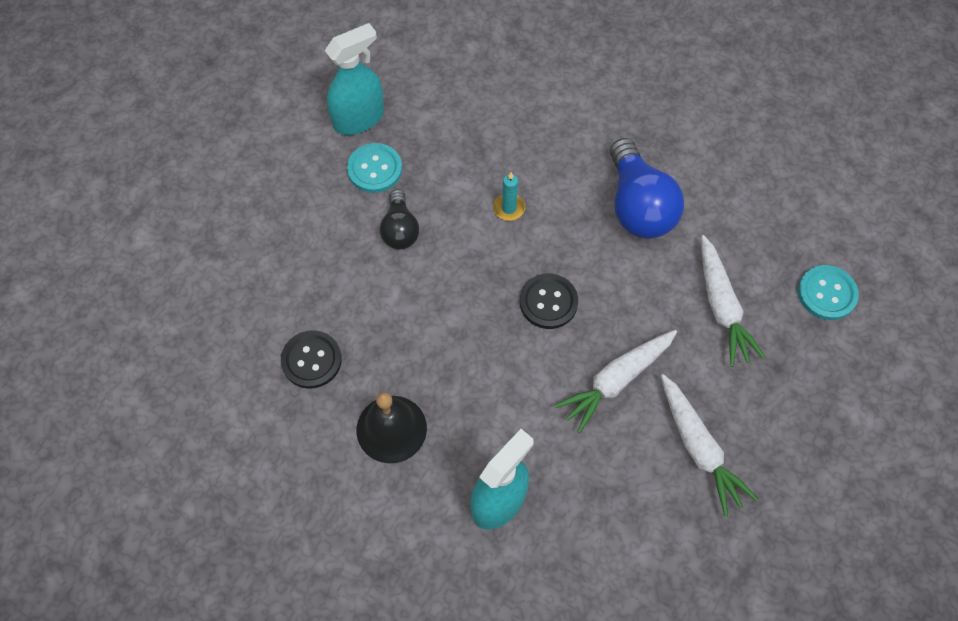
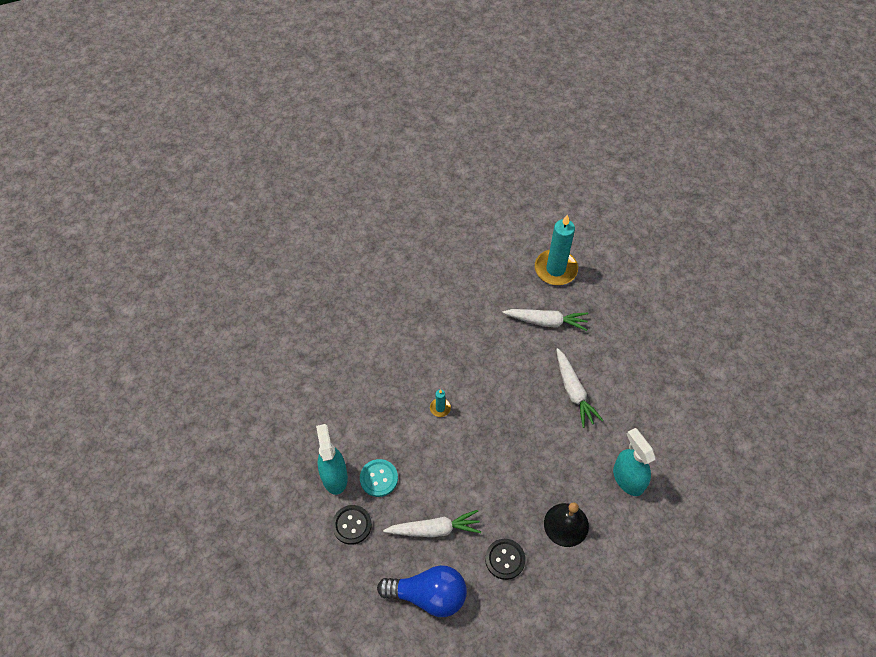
camera: 70 degrees left, 5 degrees down
(400, 230) = (430, 477): black light bulb -> none
(548, 302) = (512, 409): black button -> black button (352, 525)
(638, 206) = (466, 338): blue light bulb -> blue light bulb (428, 595)
(699, 448) = (625, 366): white carrot -> white carrot (434, 529)
(826, 293) = (555, 269): turquoise button -> turquoise candle

